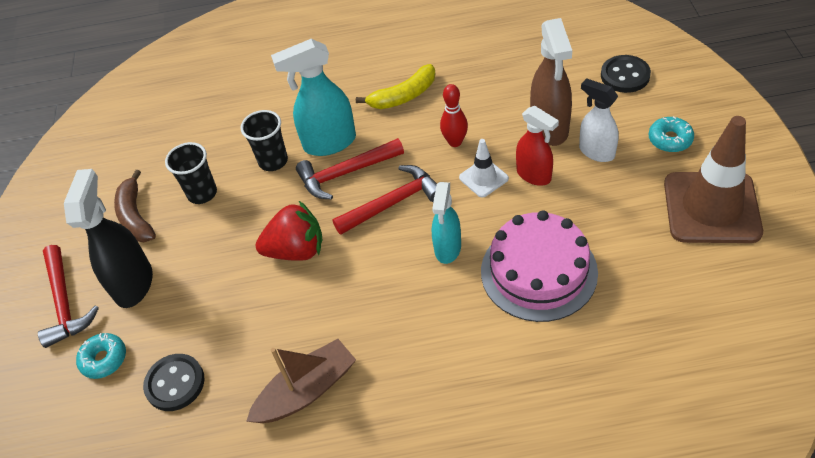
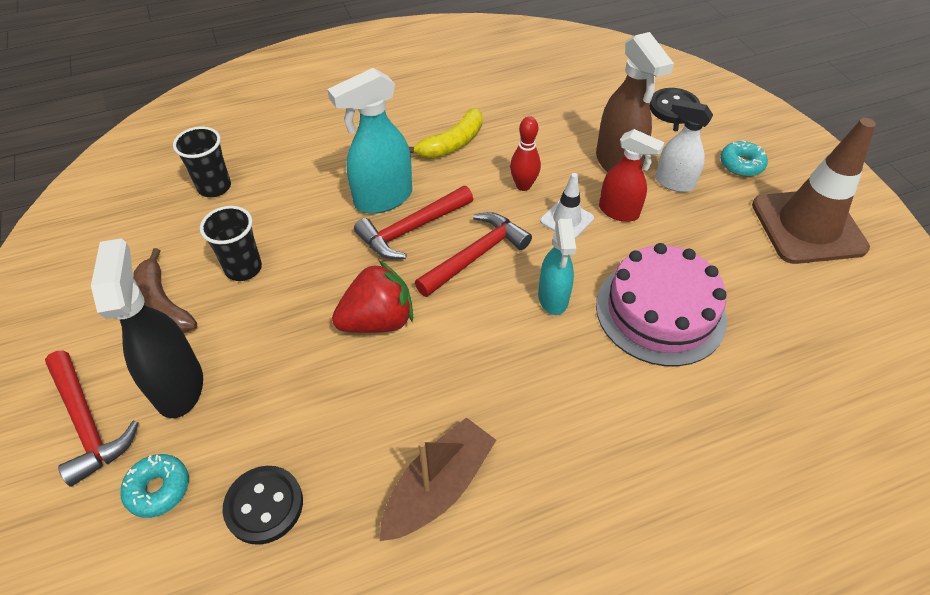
camera: 20 degrees left, 0 degrees up
(273, 161) = (322, 224): black cup -> black cup (214, 187)

